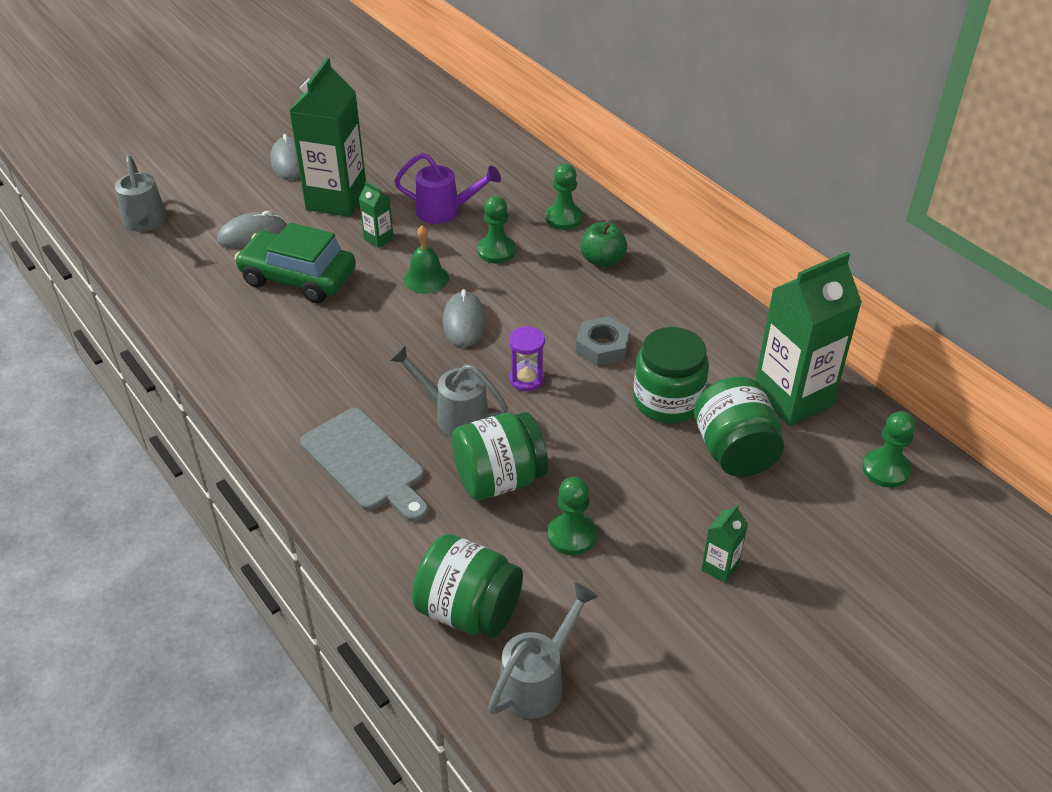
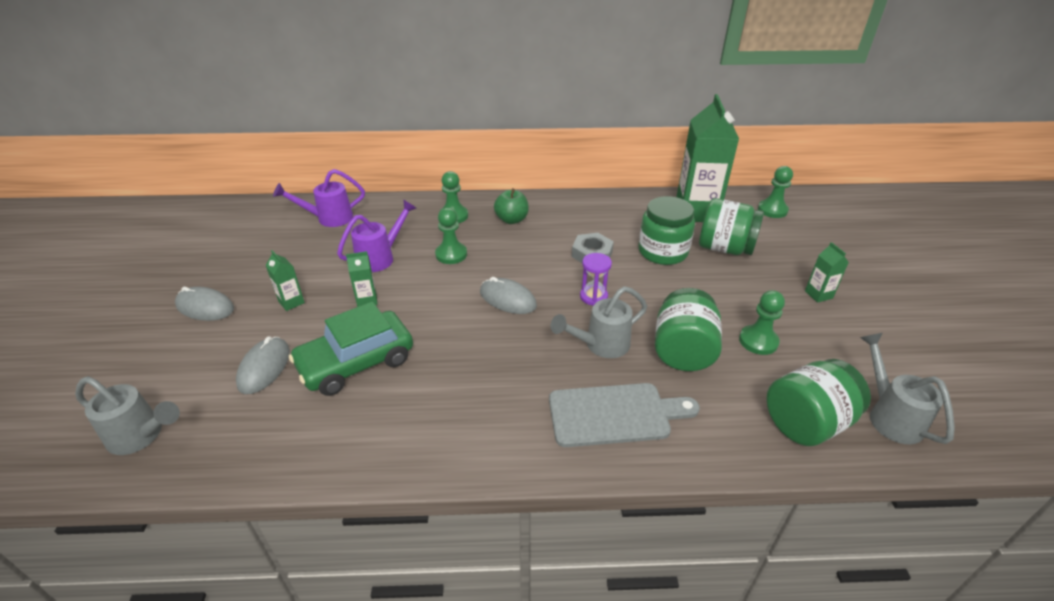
camera: 55 degrees left, 5 degrees down
(336, 200) = (291, 302): green carton -> green carton, size x0.43
(426, 278) = (441, 297): green bell -> none
(471, 147) = (328, 218): none -> purple watering can

